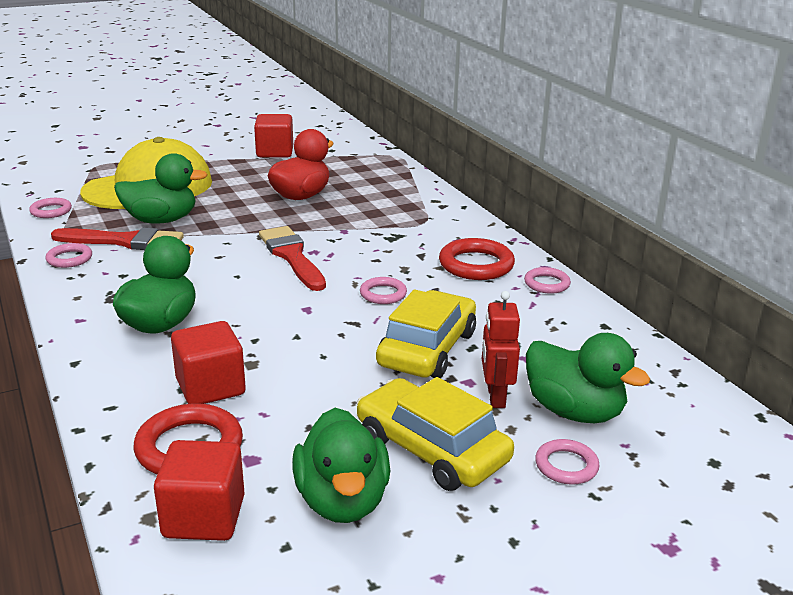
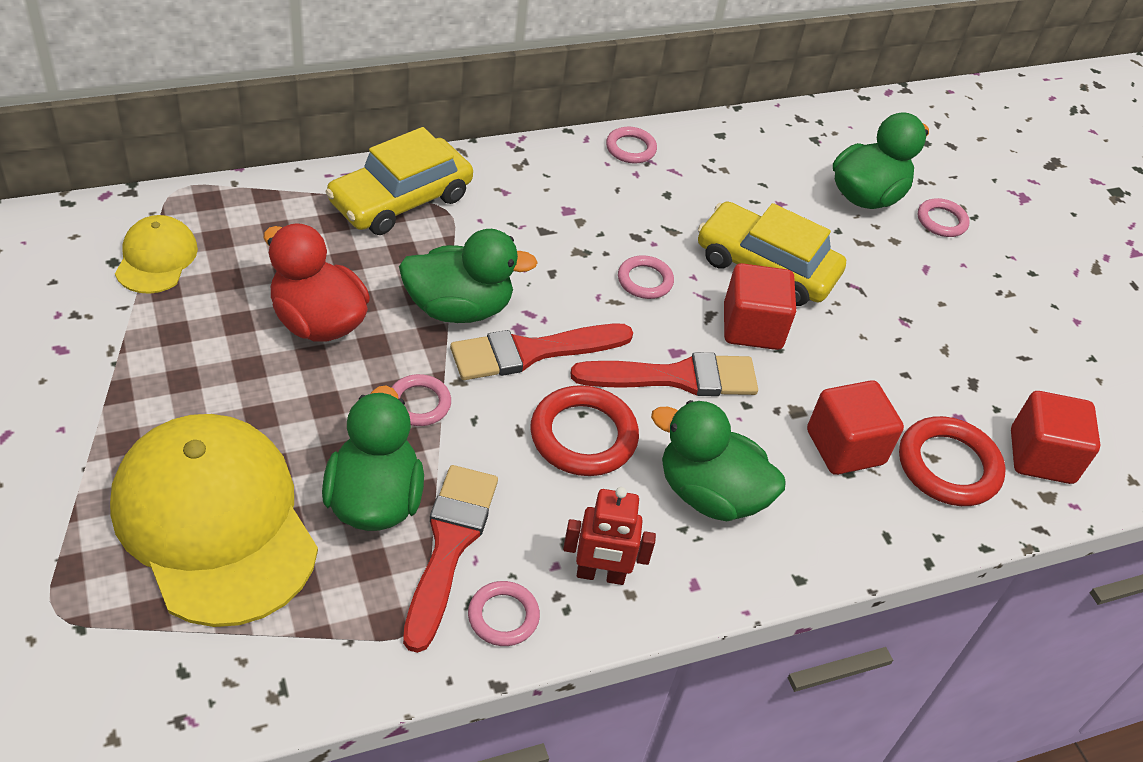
camera: 90 degrees left, 20 degrees up
(51, 211) = (293, 669): pink ring -> pink ring (419, 403)
(275, 152) = (95, 335): red cube -> red cube (752, 327)
(278, 309) = (676, 377): none -> red brush
(338, 157) = (156, 258): none -> yellow cap
(342, 501) = (1005, 363): green duck -> green duck (459, 308)
(431, 449) = (930, 295): yellow car -> yellow car (400, 200)
(476, 265) = (578, 190): red ring -> red ring (583, 436)
(495, 397) = (848, 238): red robot -> red robot (600, 575)

